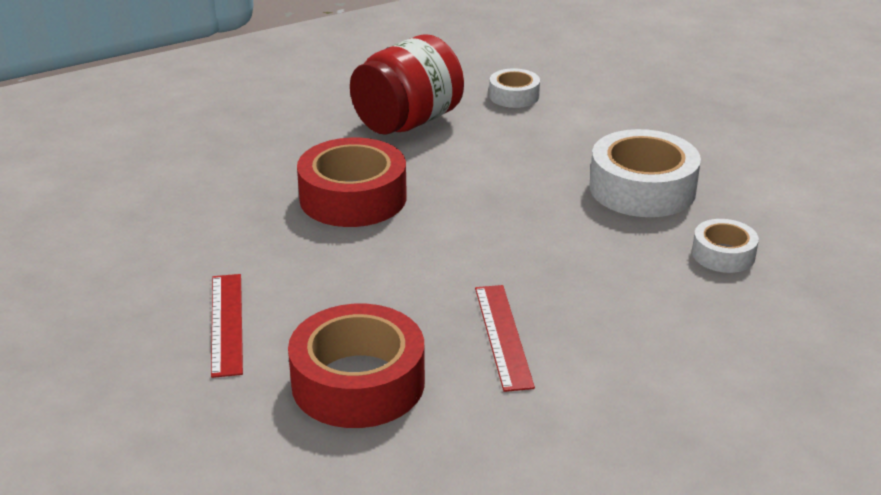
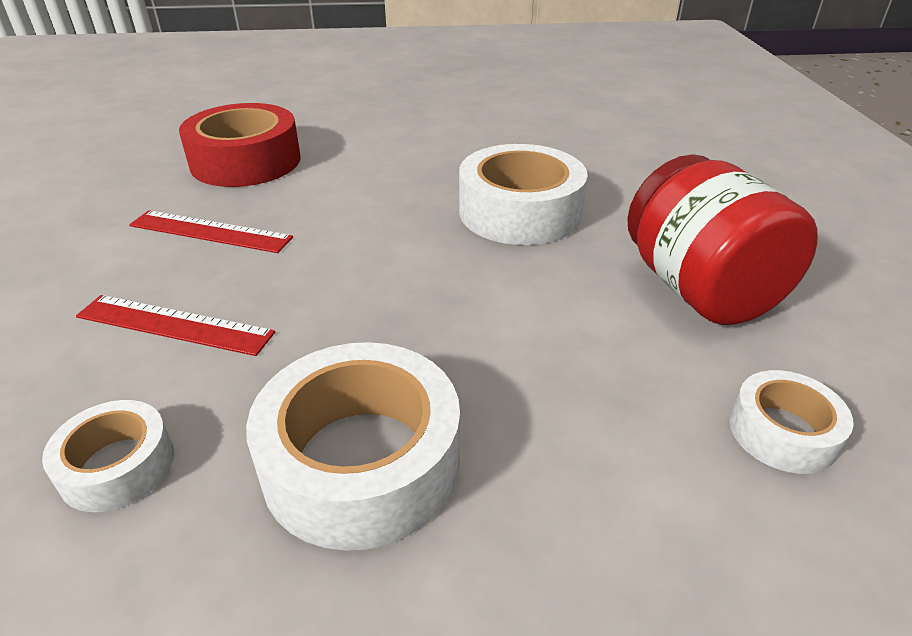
camera: 115 degrees right, 5 degrees up
(227, 323) = (373, 132): red ruler -> red ruler (174, 325)
(353, 197) = (520, 212): red tape -> white tape

